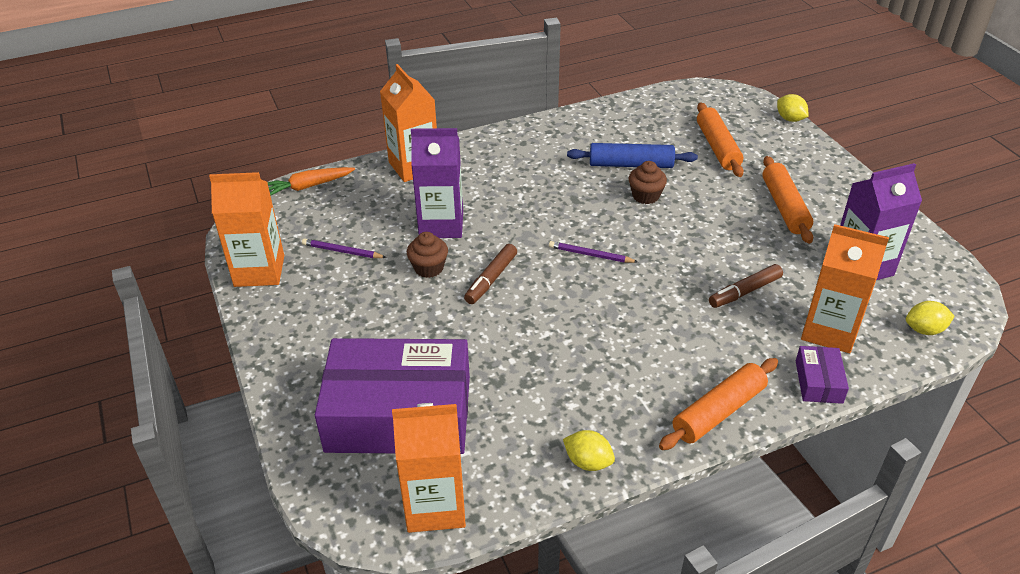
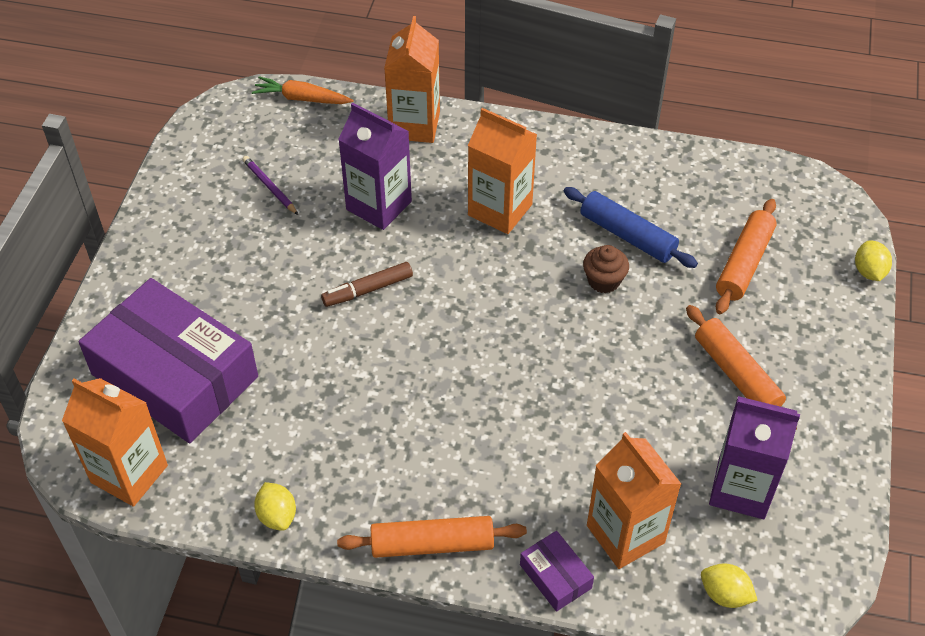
camera: 35 degrees right, 10 degrees up
(259, 271) = (187, 169): orange carton -> orange carton (500, 210)
(428, 268) = (325, 246): brown cupcake -> none
(590, 255) = (482, 316): purple pencil -> none
(745, 292) = (588, 443): brown marker -> none
(784, 207) = (737, 375): orange rolling pin -> orange rolling pin turned 60 degrees counterclockwise
(818, 381) = (555, 576): purple box -> purple box turned 75 degrees counterclockwise

